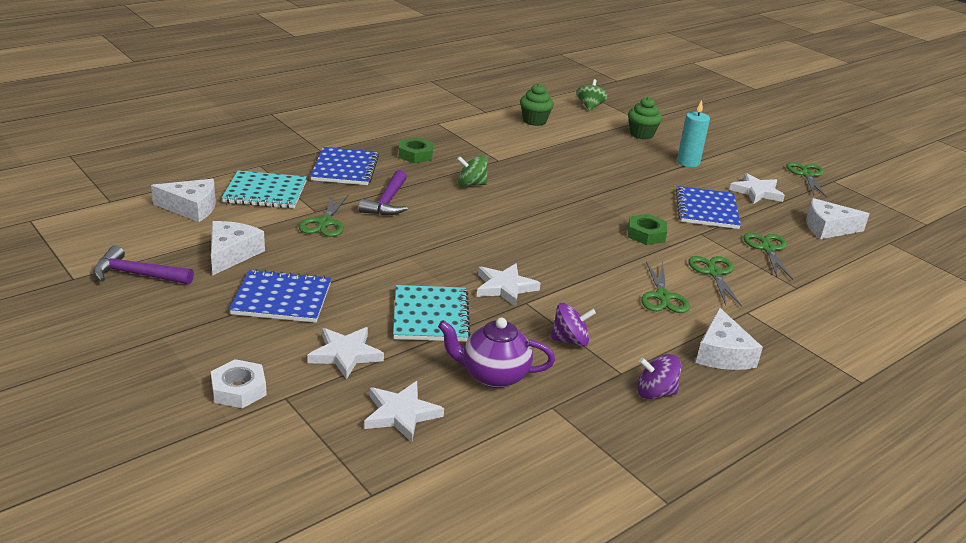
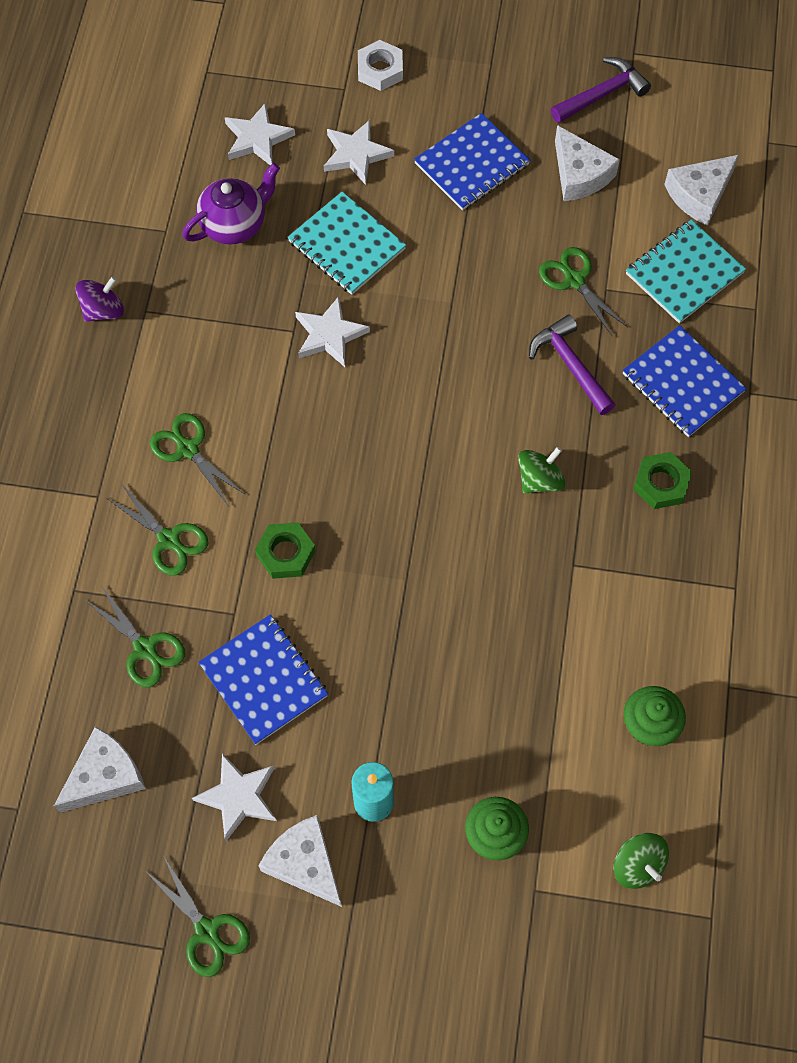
camera: 140 degrees right, 35 degrees up
(570, 340) = (215, 314): purple spinning top -> none
(722, 353) = (82, 409): white cheese -> white cheese (304, 863)

